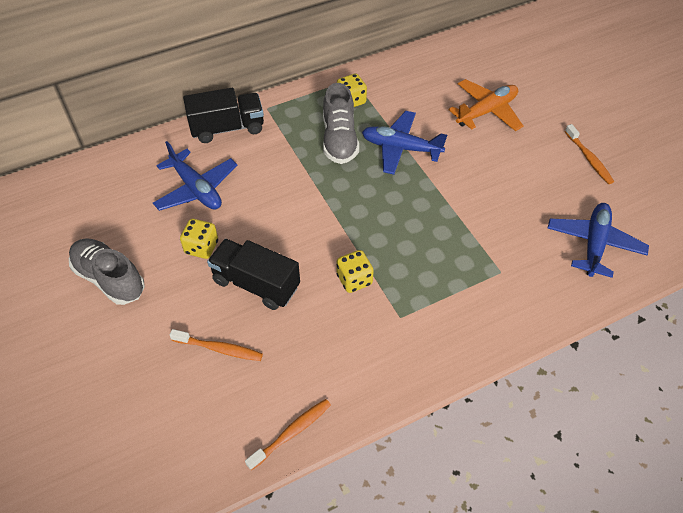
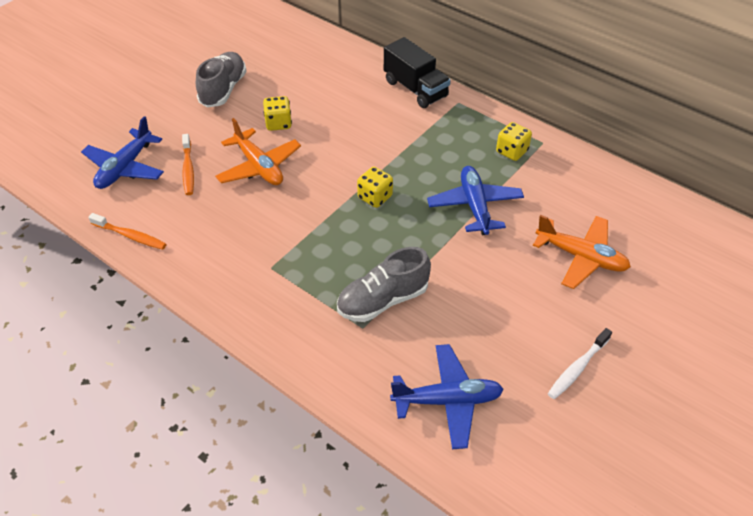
camera: 65 degrees right, 5 degrees down
(196, 189) = (336, 98): blue plane -> blue plane (125, 168)
(256, 284) = (259, 167): black truck -> orange plane
(339, 140) = (454, 161): grey shoe -> grey shoe (383, 300)
(354, 280) = (295, 224): yellow dice -> yellow dice (375, 197)
(589, 159) = (577, 368): orange toothbrush -> white toothbrush

